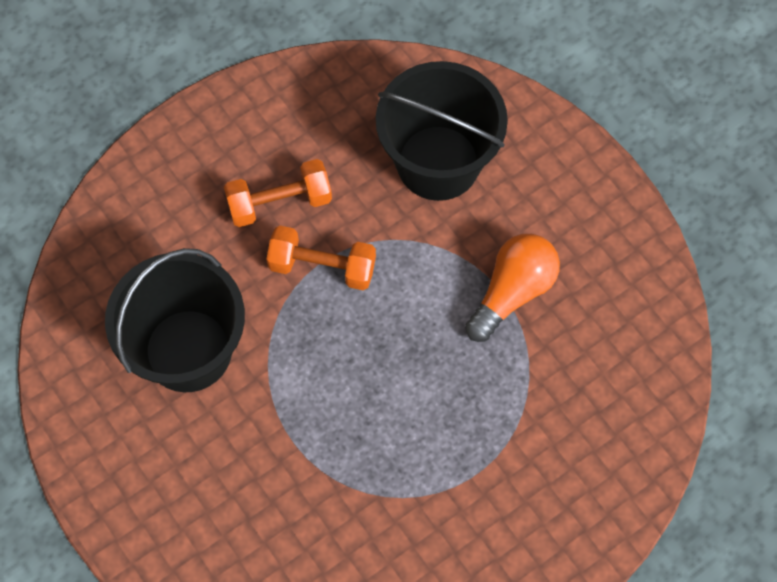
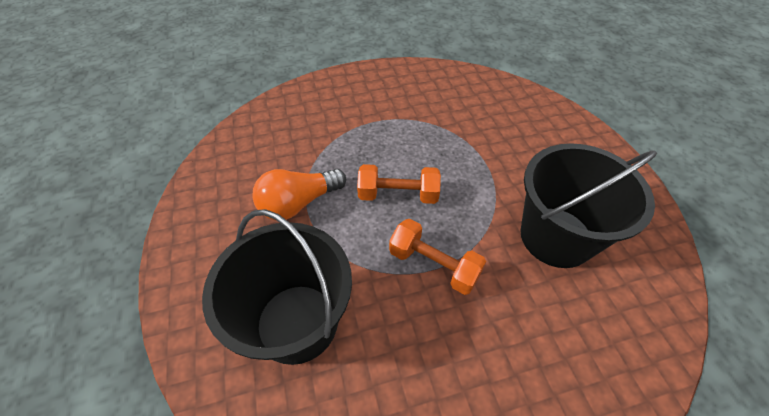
camera: 160 degrees left, 15 degrees down
(279, 202) = (456, 335): orange dumbbell -> orange dumbbell (398, 195)

